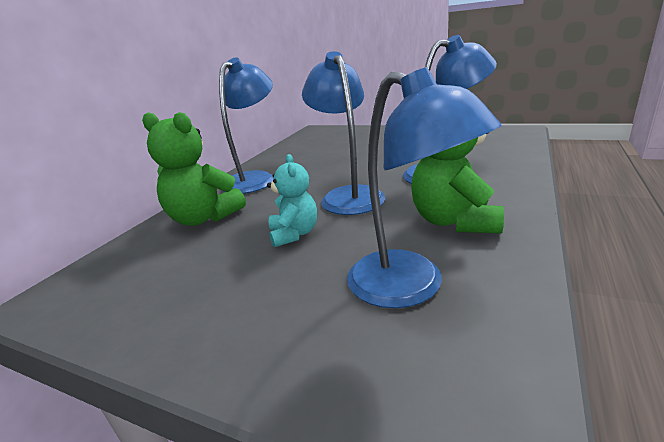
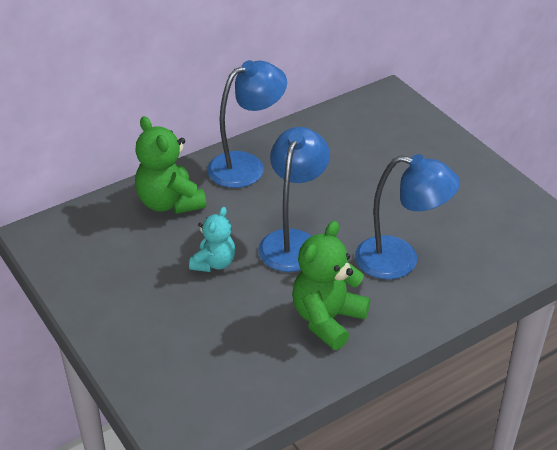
camera: 30 degrees right, 15 degrees up
(410, 287) = (233, 353): blue lamp -> none

